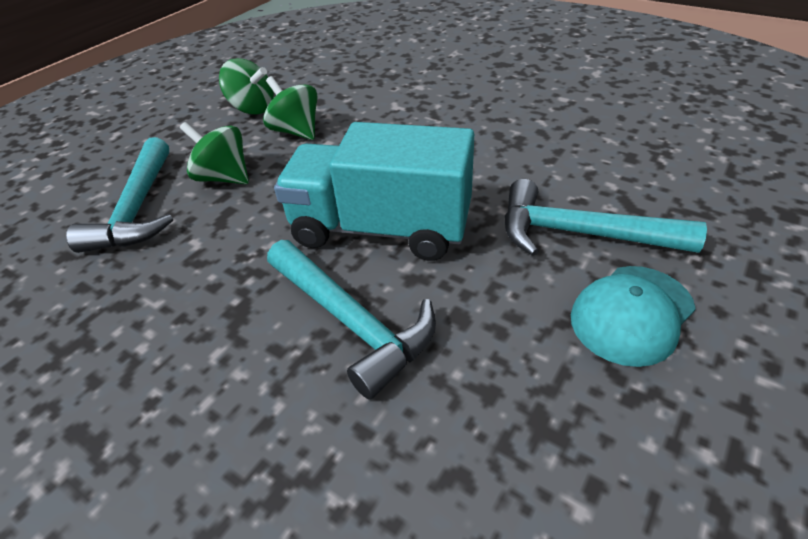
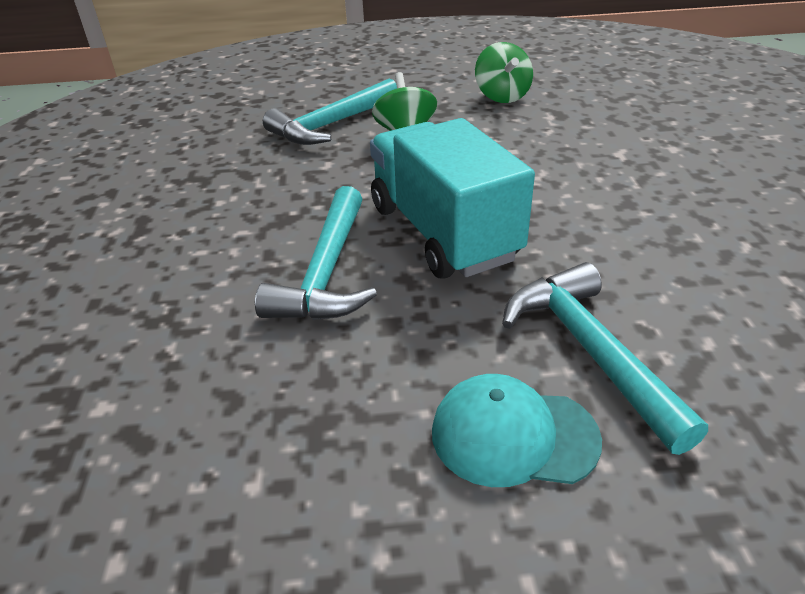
camera: 50 degrees right, 5 degrees down
(296, 131) = (504, 129): green spinning top -> none

